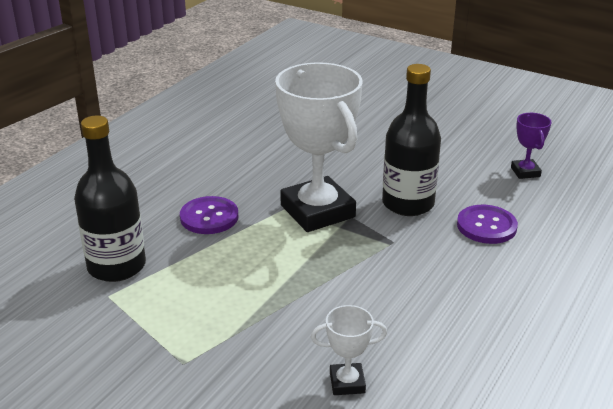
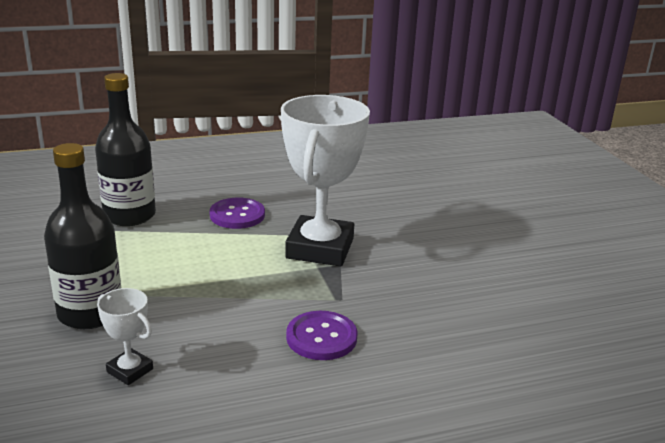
camera: 40 degrees right, 5 degrees down
(408, 203) = (404, 279): black bottle -> black bottle (90, 313)
(486, 226) = (446, 331): purple button -> purple button (321, 337)
(525, 172) = (568, 309): purple trophy -> none

